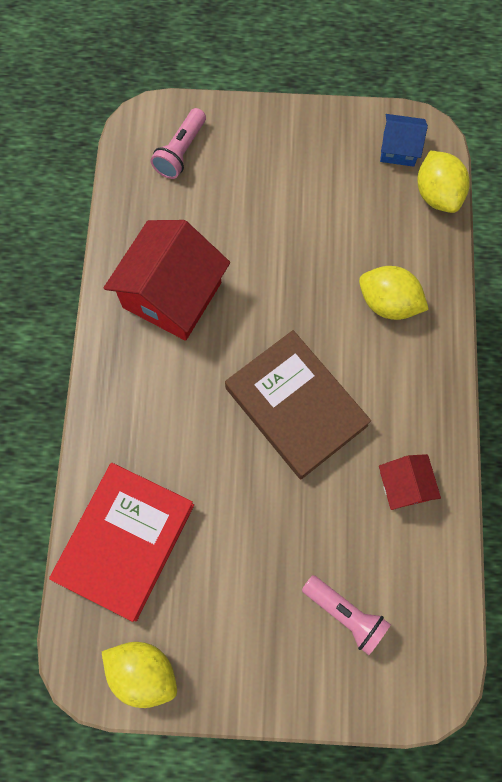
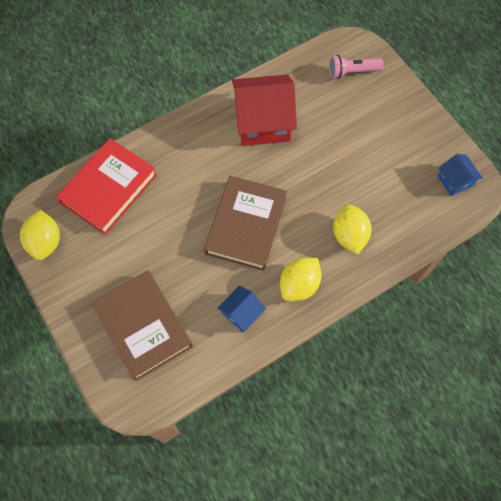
camera: 55 degrees right, 5 degrees down
(125, 541) = (108, 188): red book -> red book turned 45 degrees counterclockwise
(345, 614) = (143, 326): pink flashlight -> brown book
(404, 486) = (241, 313): red house -> blue house
(437, 194) = (443, 220): yellow lemon -> yellow lemon (299, 285)

